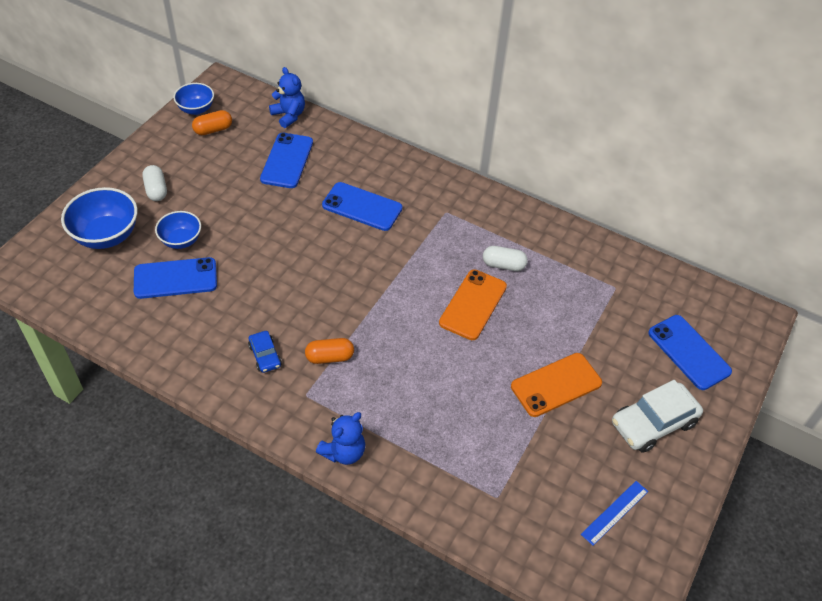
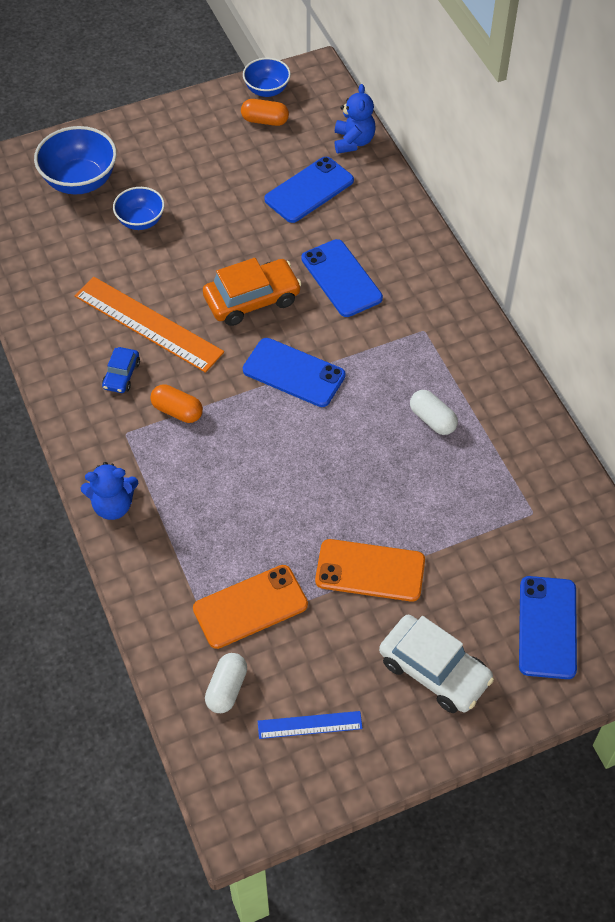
camera: 40 degrees right, 5 degrees up
(156, 190) = (160, 158): white capsule -> white capsule (227, 689)
(175, 278) = (105, 256): blue phone -> blue phone (294, 373)
(252, 309) = (148, 324): none -> orange ruler
(313, 252) = (252, 300): none -> orange car
(473, 304) = (361, 441): orange phone -> orange phone (250, 607)
(653, 423) = (434, 670): white car -> white car turned 150 degrees counterclockwise

